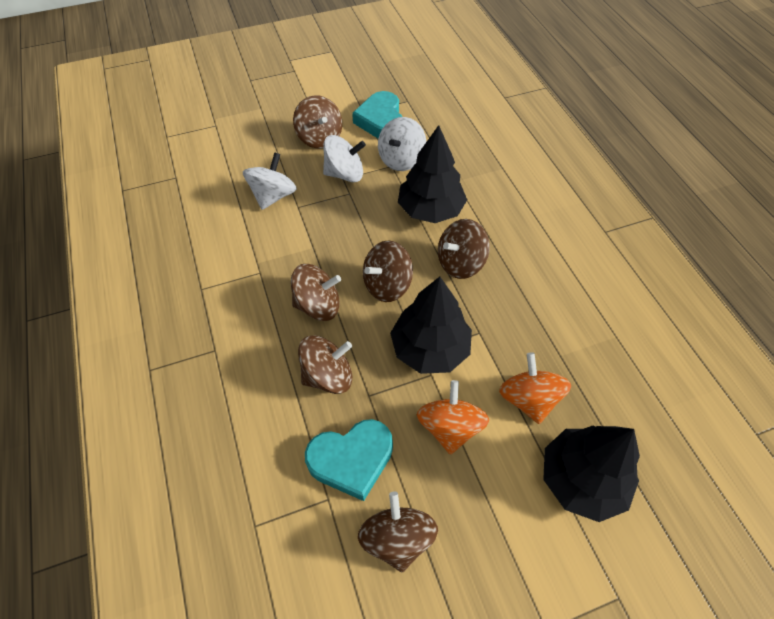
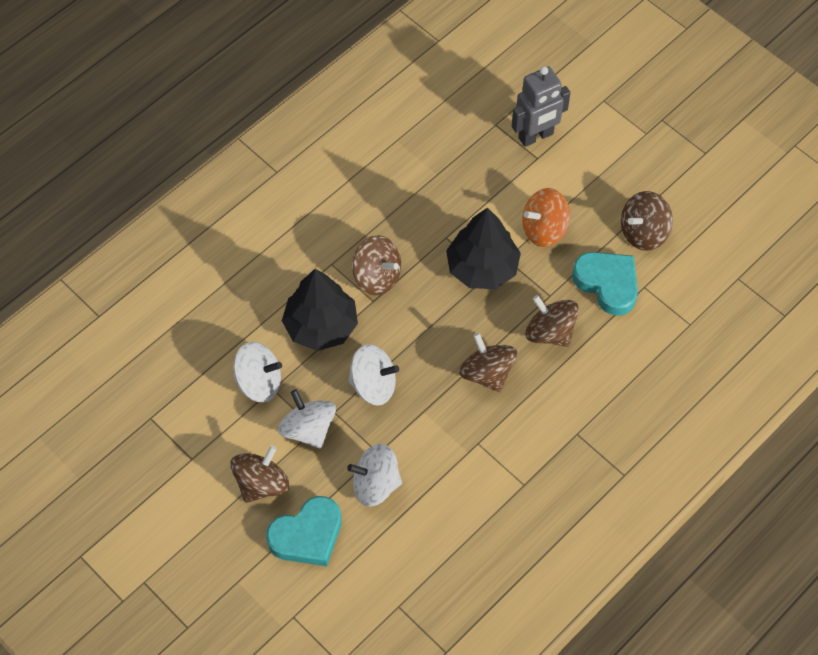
camera: 115 degrees left, 5 degrees up
(356, 224) = (373, 385): none -> white spinning top
(381, 120) = (201, 431): turquoise heart -> turquoise heart (307, 535)
(387, 285) = (434, 326): brown spinning top -> none
(528, 399) = (490, 185): orange spinning top -> none
(581, 479) = (536, 136): black tree -> grey robot

